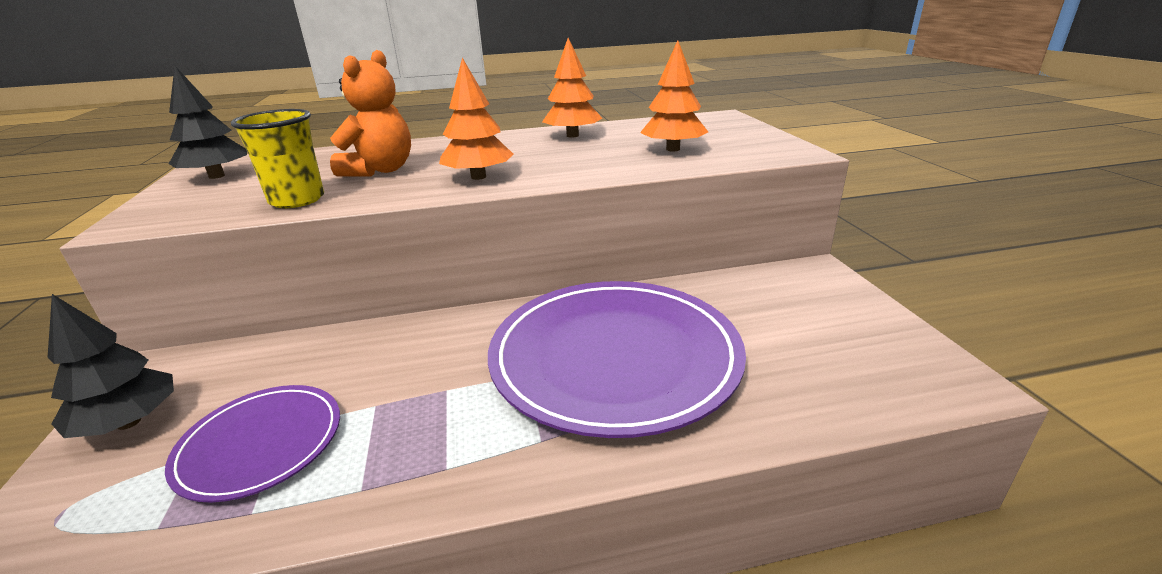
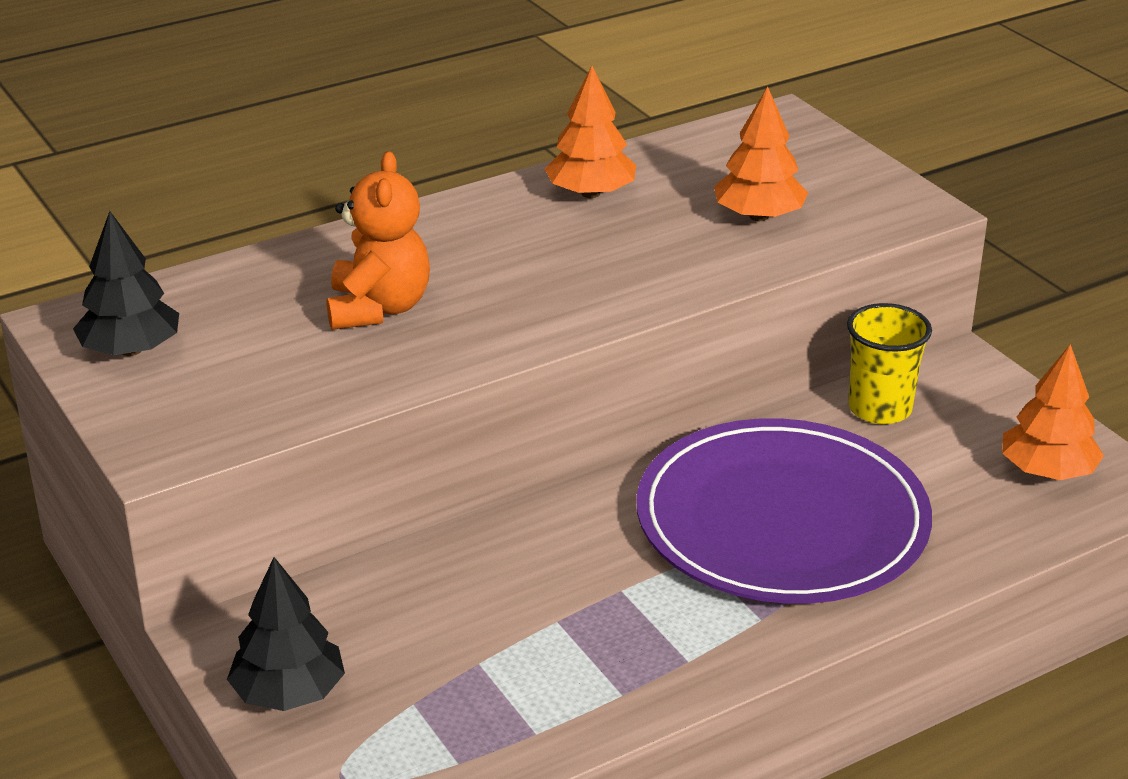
camera: 20 degrees left, 5 degrees up
(260, 444) = (472, 680): purple plate -> none
(297, 200) = (334, 382): yellow cup -> yellow cup (880, 409)
(478, 177) = (538, 307): orange tree -> orange tree (1047, 471)

